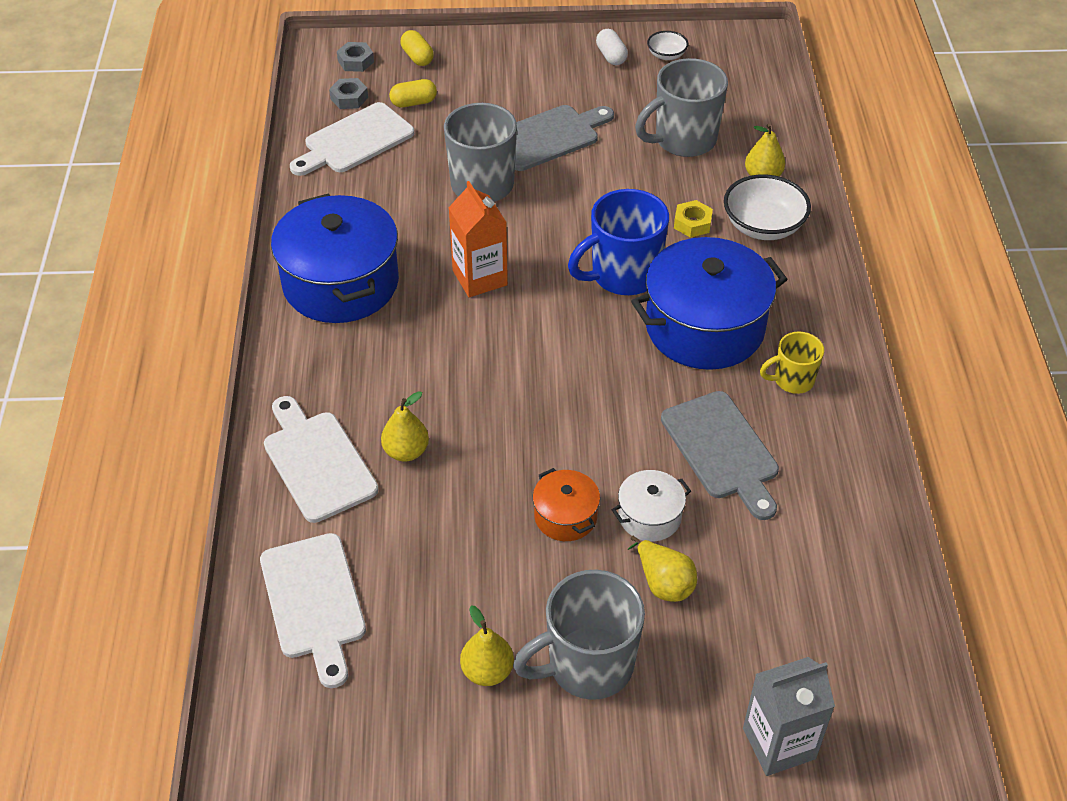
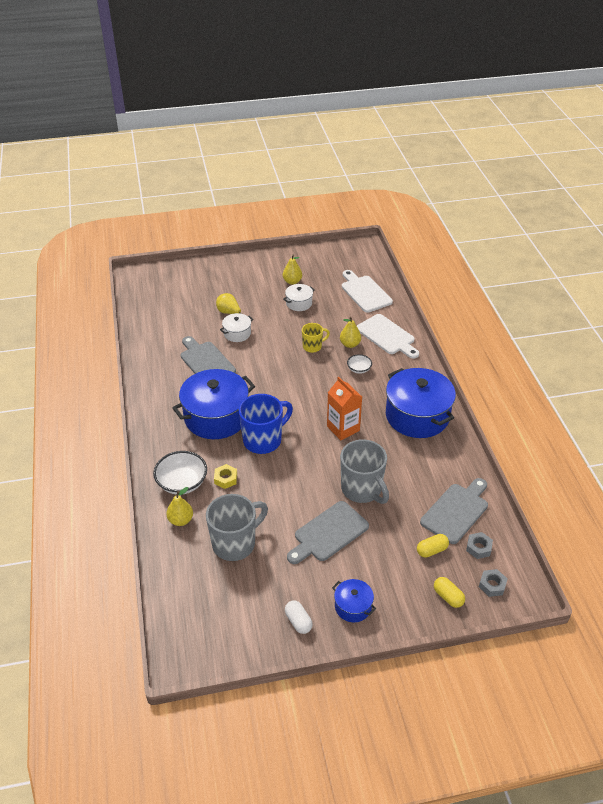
camera: 170 degrees right, 5 degrees down
(354, 141) = (456, 511): white cutting board -> grey cutting board
(488, 589) = (299, 303): none -> white pot
(539, 62) = (353, 606): none -> blue pot
(565, 516) = (273, 329): orange pot -> none
(588, 665) = (255, 287): grey mug -> none
(666, 55) = (254, 630): white bowl -> white bowl (359, 369)
(779, 743) = (185, 275): grey carton -> none
(792, 380) = (171, 396): yellow mug -> yellow mug (313, 346)

